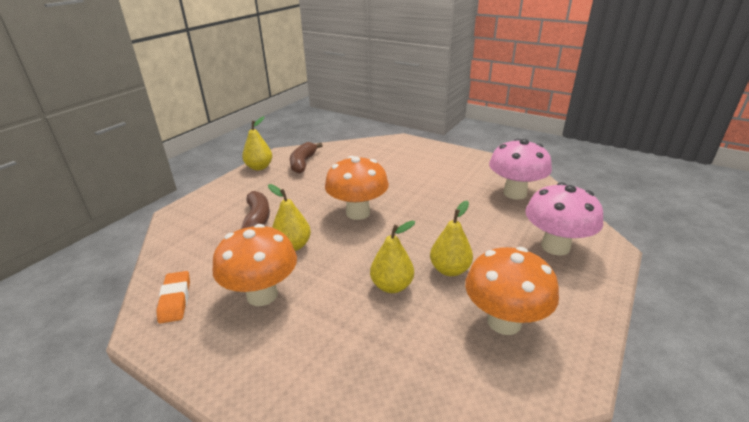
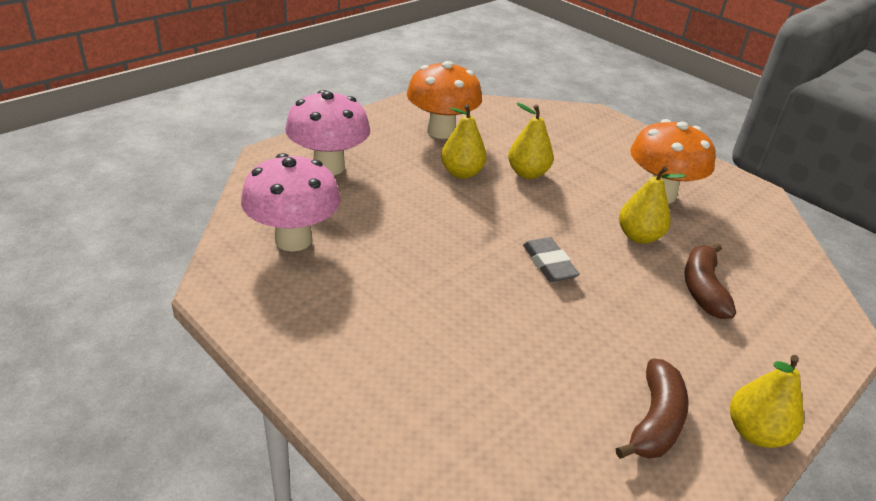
camera: 170 degrees left, 5 degrees up
(175, 300) = (749, 209): orange eraser -> none
(358, 213) = (549, 264): orange mushroom -> grey eraser

